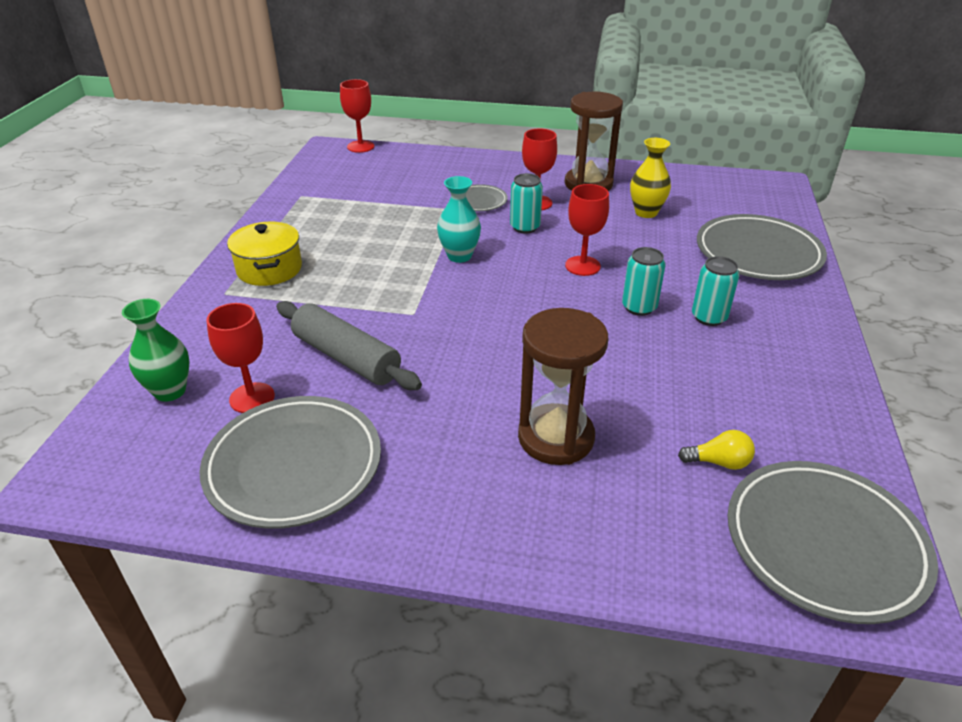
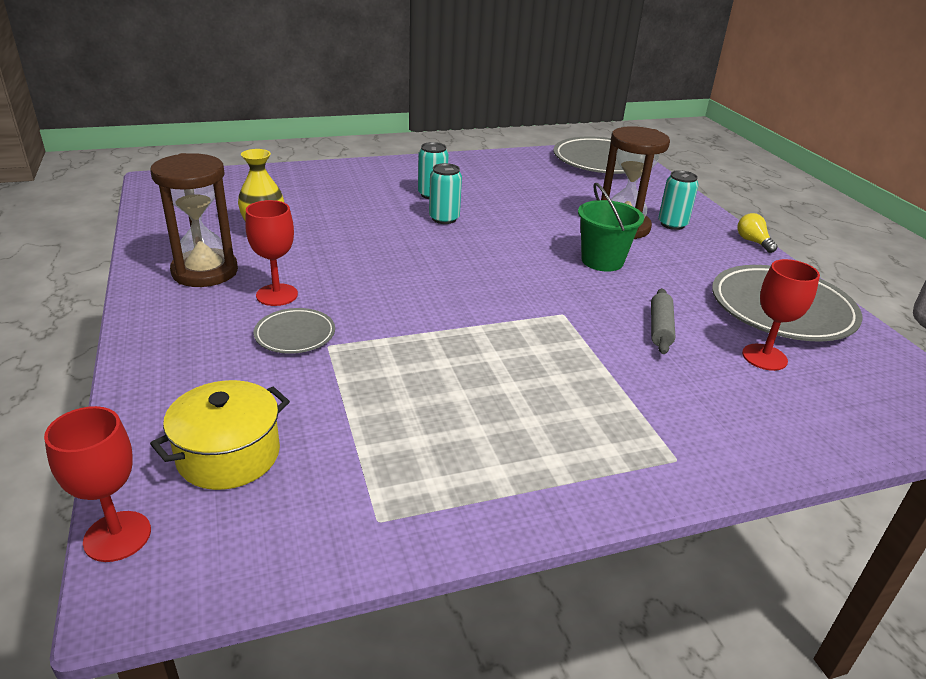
camera: 120 degrees left, 5 degrees down
(170, 391) = (827, 409): green vase -> none
(269, 269) = (595, 446): yellow pot -> yellow pot (229, 455)
(346, 358) = (660, 328): grey rolling pin -> grey rolling pin, size x0.58
(459, 256) = (439, 315): turquoise vase -> none
(484, 378) = (602, 261): none -> green bucket
(525, 227) = (344, 291): turquoise can -> turquoise can (672, 224)
(582, 266) = (400, 248): red goblet -> none
(718, 462) = (578, 184): yellow light bulb -> yellow light bulb (753, 242)
(758, 253) = (316, 183): grey plate -> none

